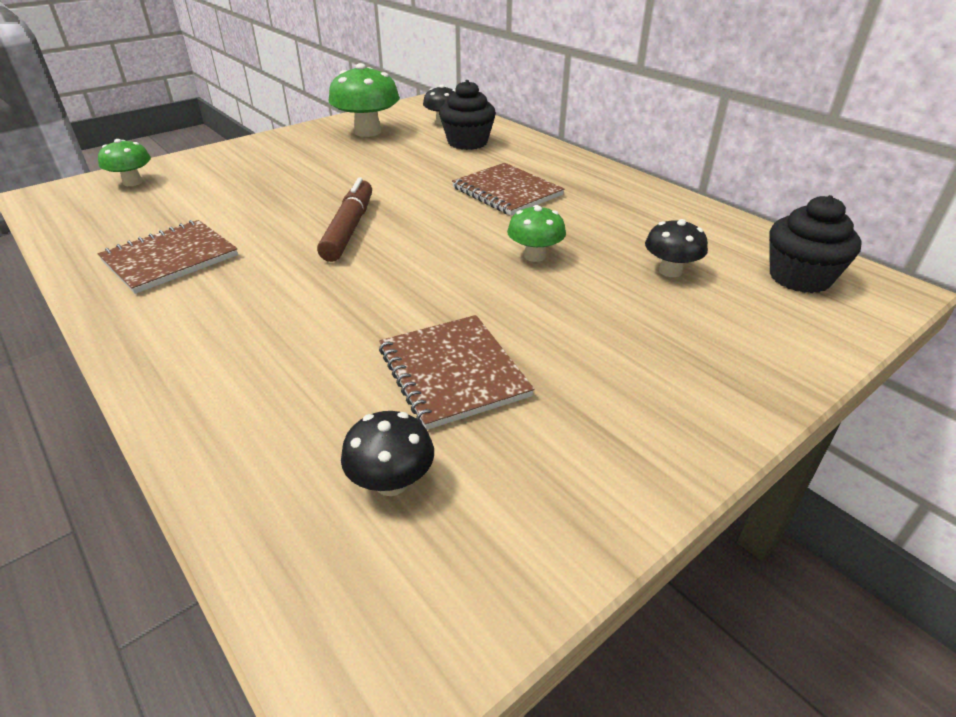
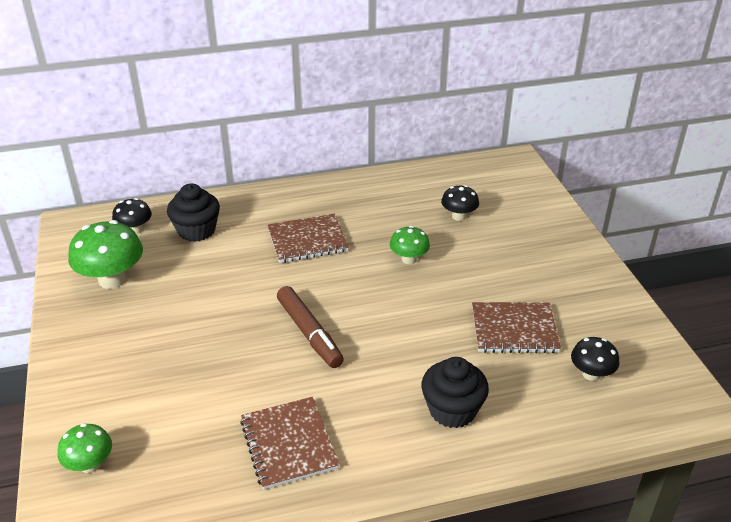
camera: 65 degrees left, 0 degrees up
(349, 229) = (309, 333): brown marker -> brown marker turned 150 degrees counterclockwise
(799, 277) = (491, 179): black cupcake -> black cupcake (452, 410)

